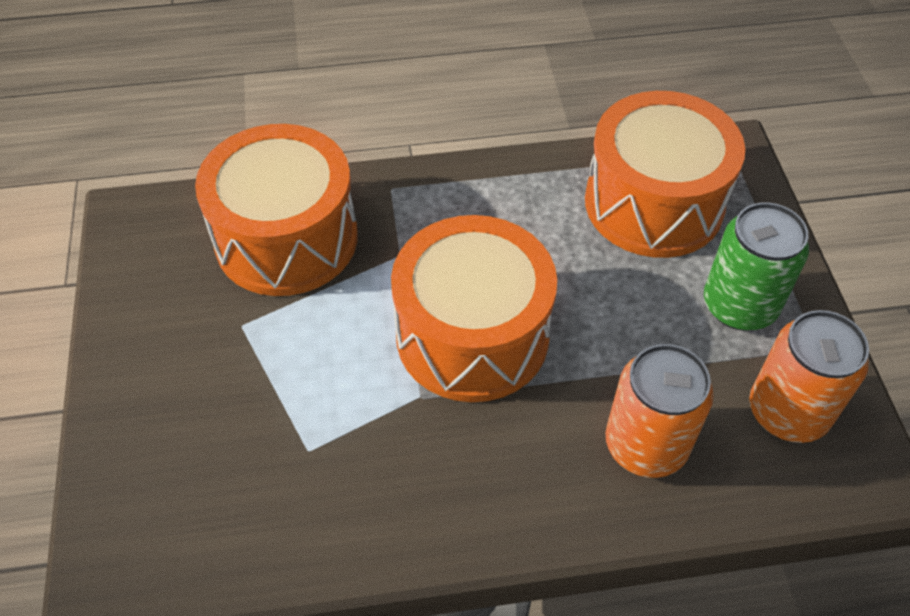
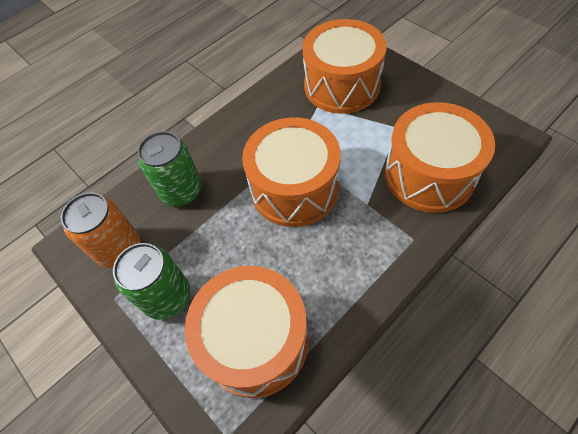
camera: 150 degrees right, 5 degrees up
(228, 462) = (342, 85): none -> orange drum
(646, 445) = (181, 191): orange can -> green can

